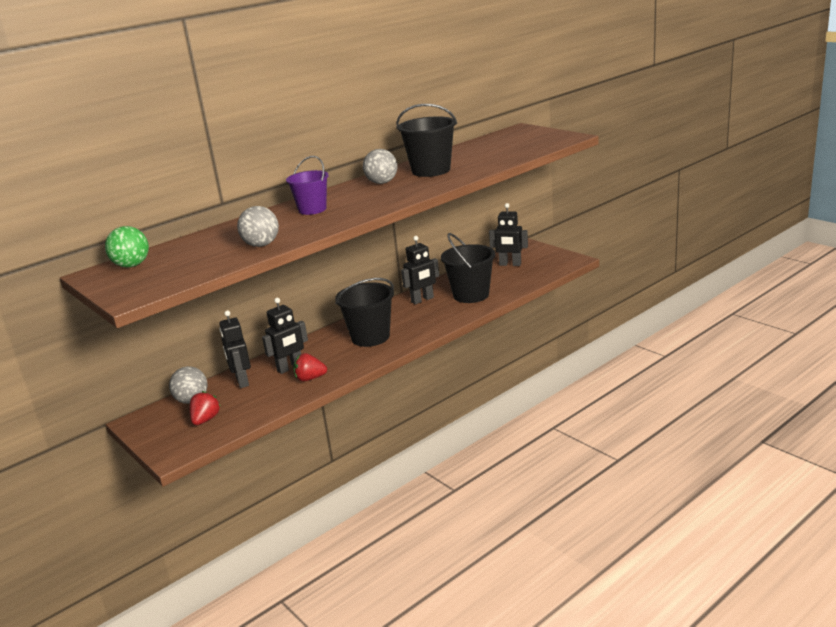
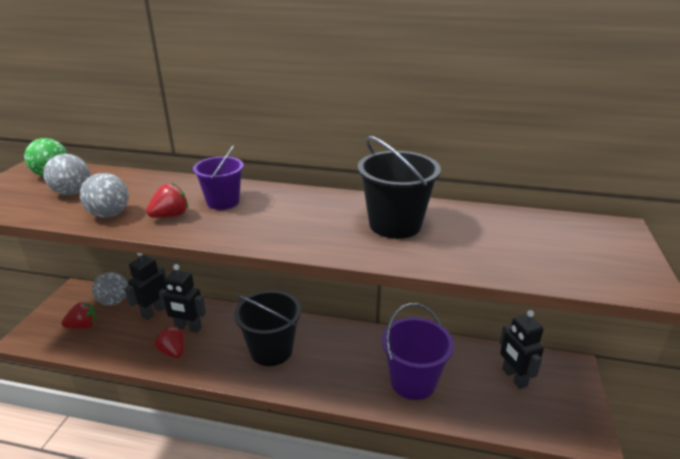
camera: 50 degrees right, 5 degrees up
(303, 226) = (170, 216): none -> red strawberry
(382, 183) = (329, 209): grey ball -> grey ball (72, 192)
(422, 300) = (372, 347): black robot -> none
(471, 295) = (413, 382): black bucket -> purple bucket

